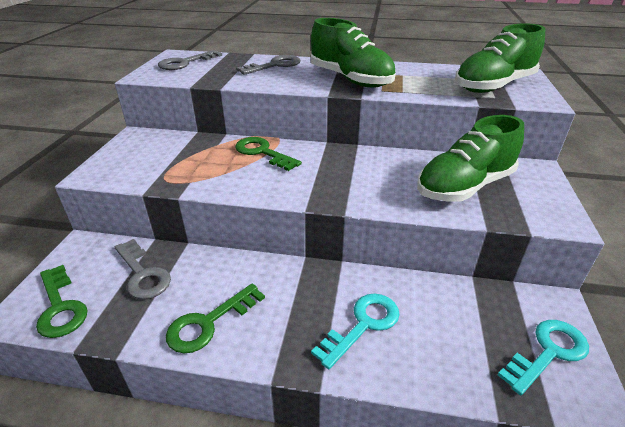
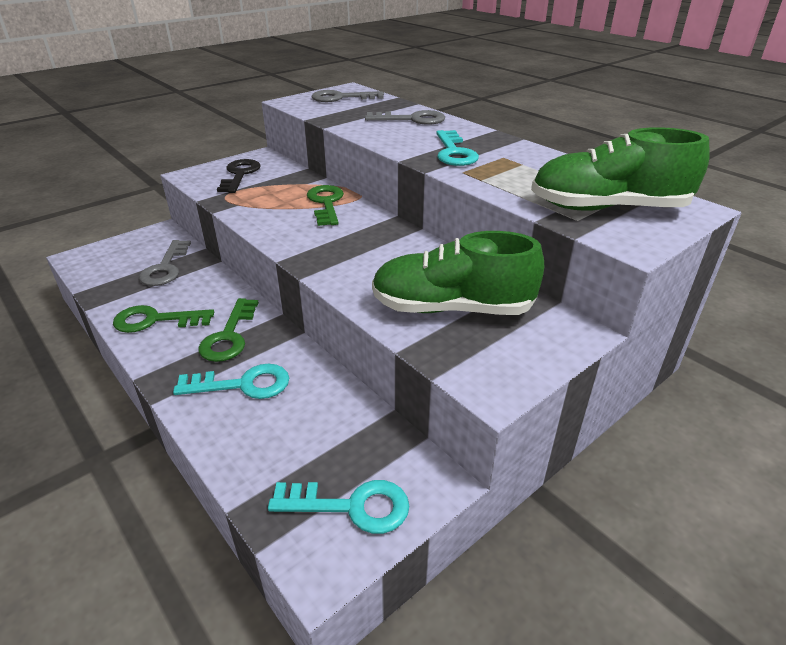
camera: 40 degrees right, 0 degrees up
(60, 307) = (100, 264): green key -> green key (229, 336)
(145, 157) = (240, 174): none -> black key
(350, 79) = (454, 152): green shoe -> turquoise key

